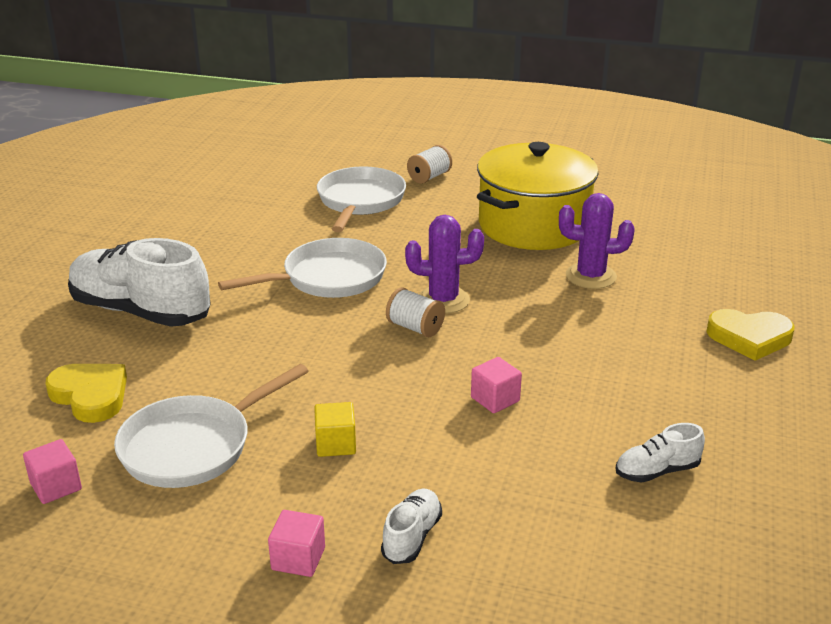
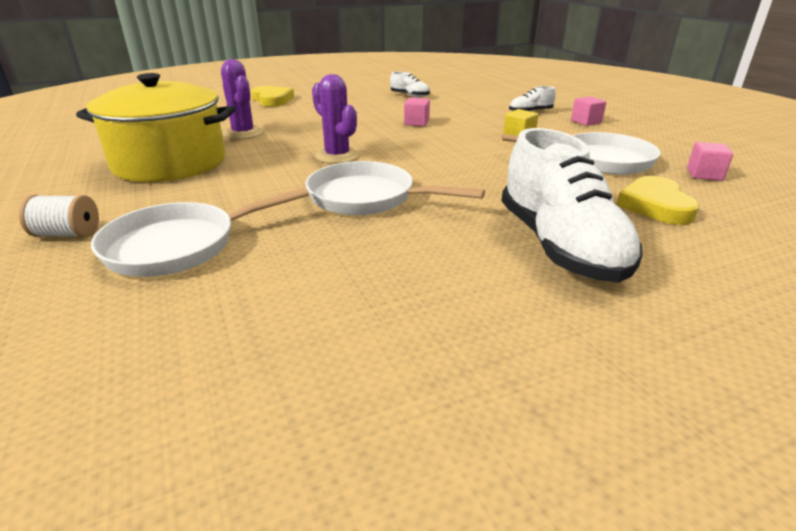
camera: 130 degrees left, 0 degrees up
(415, 327) = (385, 153): white spool -> none

